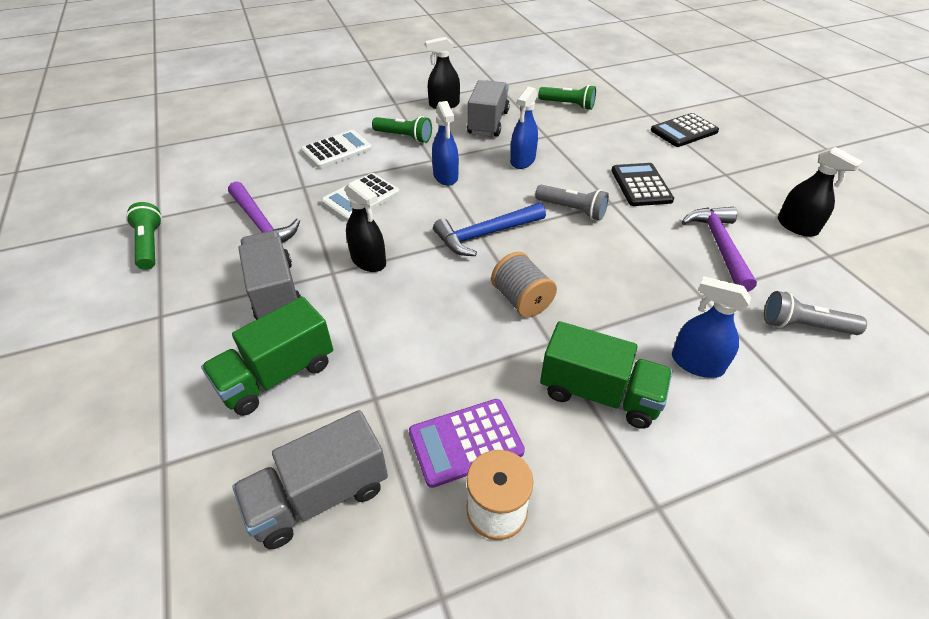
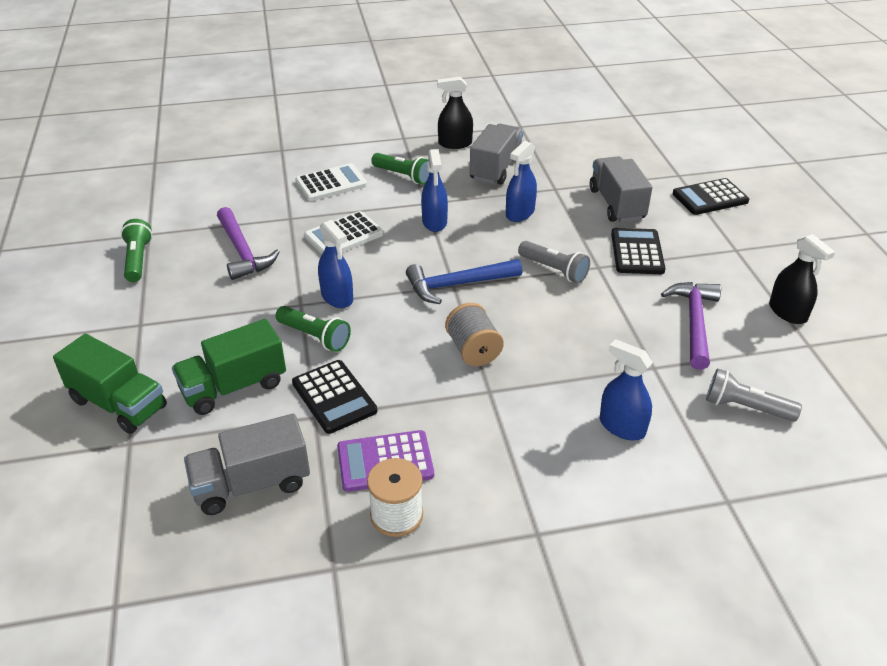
camera: 10 degrees right, 5 degrees down
(275, 292) = (245, 315): grey truck -> grey truck (616, 204)
(368, 261) = (337, 297): black spray bottle -> blue spray bottle
(390, 372) = (334, 397): none -> black calculator
(568, 105) = (590, 156): green flashlight -> green flashlight (315, 336)
(599, 394) = (518, 439): green truck -> green truck (118, 404)

